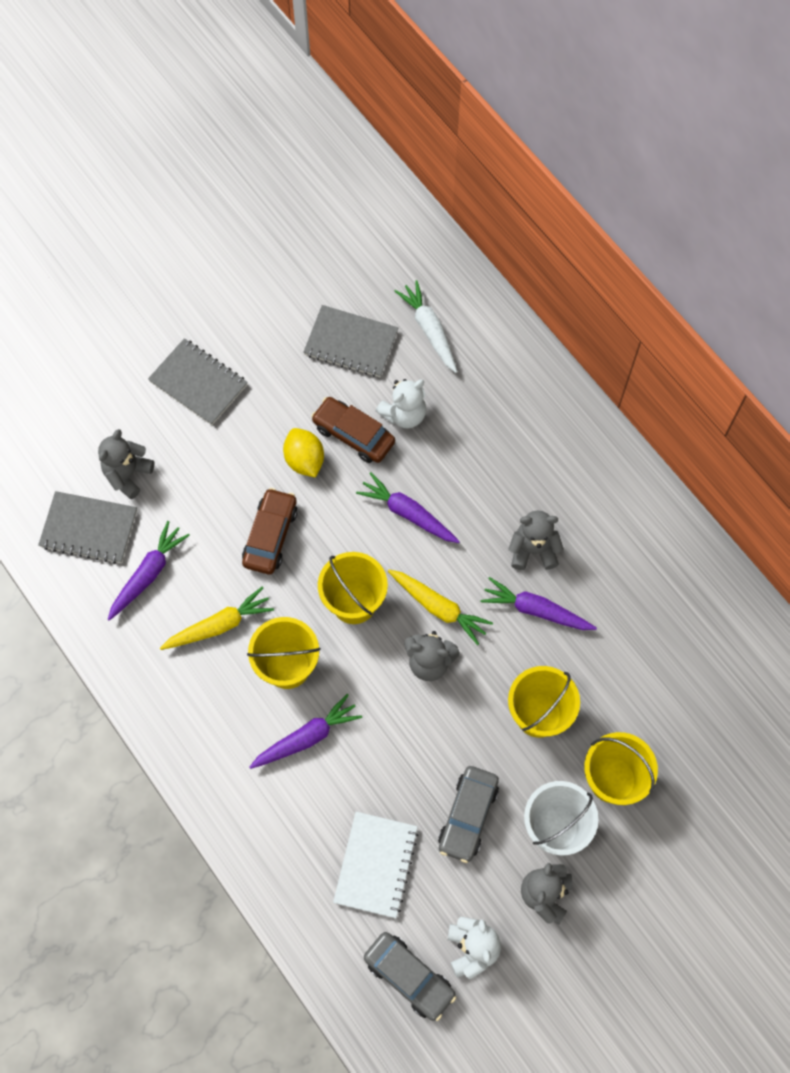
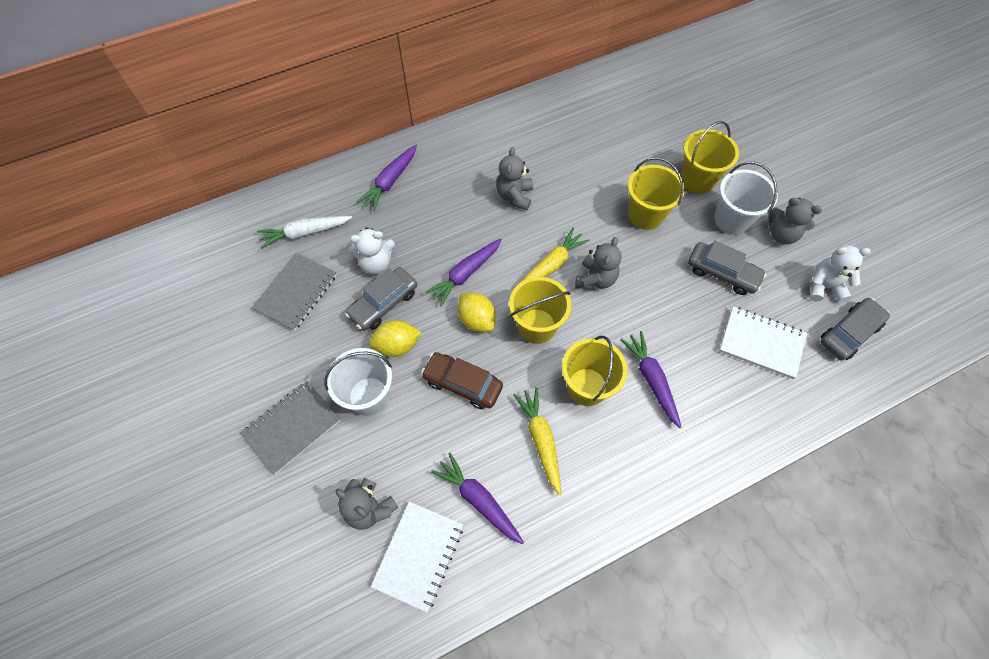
camera: 80 degrees left, 5 degrees down
(89, 528) = (418, 555): grey notebook -> white notebook
(242, 446) = (369, 396): none -> white bucket
(350, 536) = (477, 320): none -> yellow lemon
(353, 434) = (383, 303): brown car -> grey car
(404, 414) = (376, 263): white teddy bear -> white teddy bear turned 105 degrees clockwise
(536, 610) = (563, 202): purple carrot -> purple carrot (390, 181)

